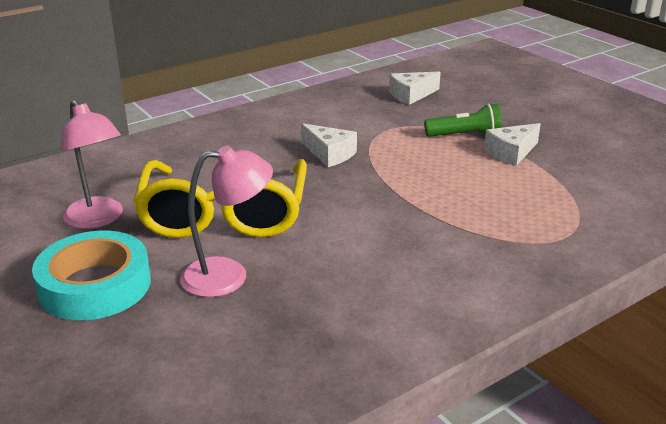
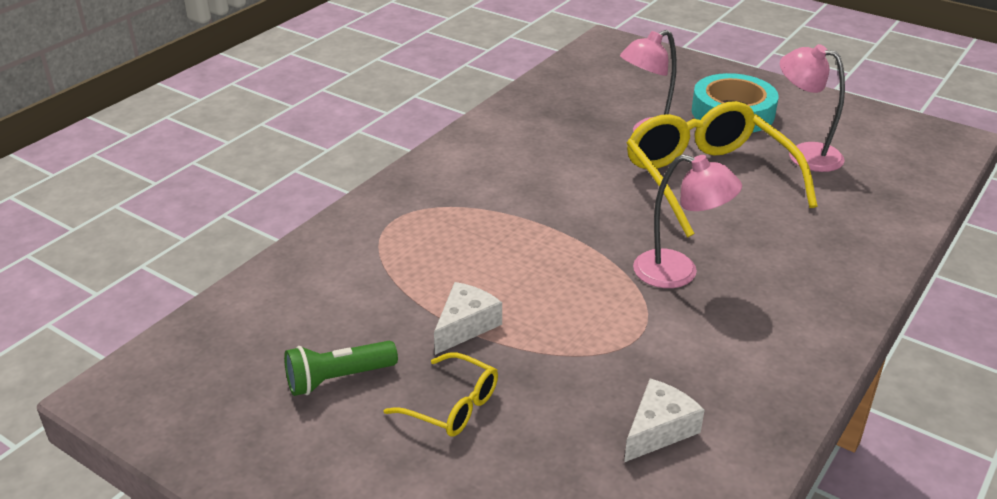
camera: 160 degrees right, 5 degrees up
(329, 154) = (678, 273): white cheese -> pink lamp
(465, 136) = (534, 345): green flashlight -> green flashlight (338, 379)
(530, 120) = (452, 406): none -> yellow glasses

